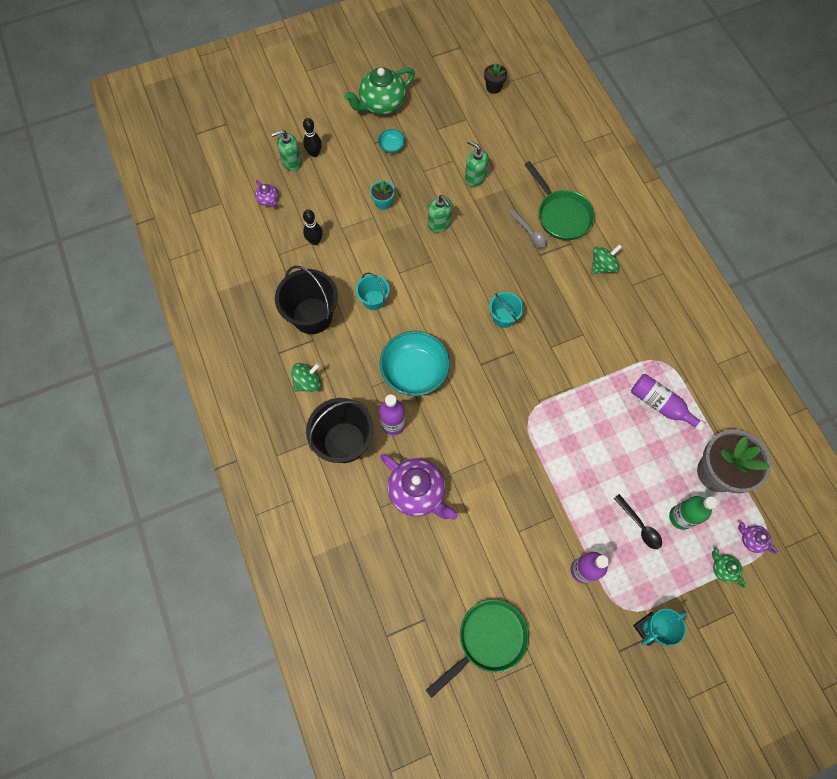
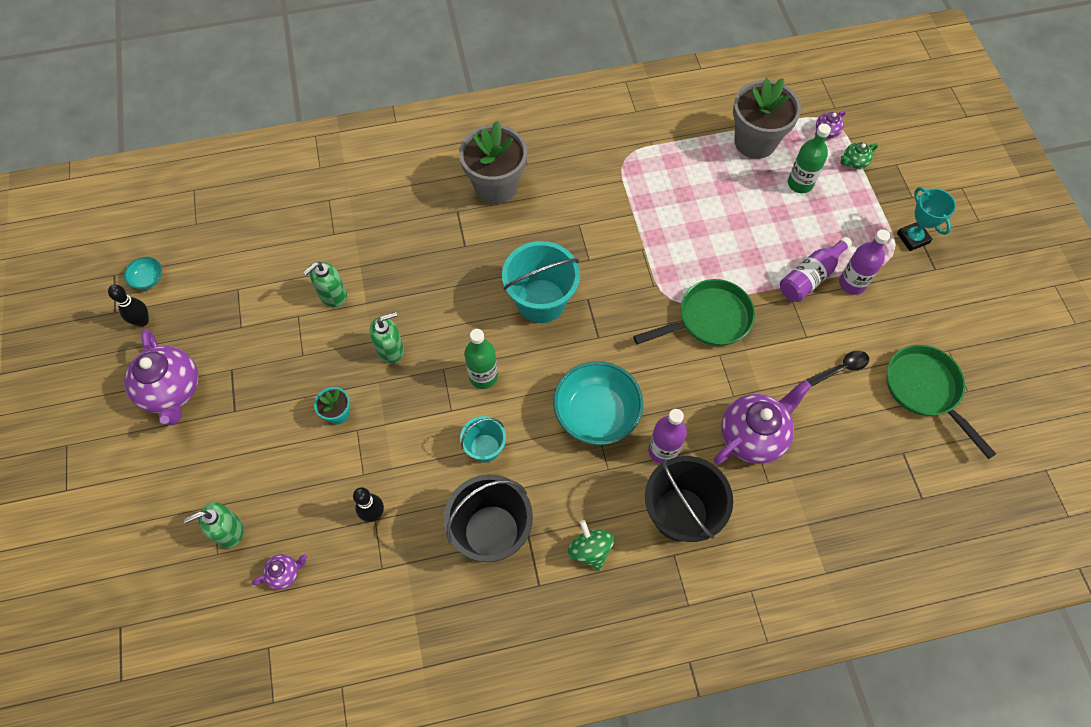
camera: 80 degrees left, 5 degrees down
(291, 162) = (228, 531): green soap dispenser -> green soap dispenser turned 75 degrees clockwise
(314, 153) = (224, 496): black bowling pin -> black bowling pin (142, 321)
(381, 104) = (172, 391): green teapot -> purple teapot
(391, 146) = (249, 388): turquoise bowl -> turquoise bowl (148, 279)
(430, 288) = (483, 376): none -> green bottle
(493, 87) = (198, 247): black flower pot -> none
(503, 317) = (541, 301): turquoise bucket -> turquoise bucket, size x1.80
(530, 233) = (432, 250): grey spoon -> none
(561, 215) = (416, 212): green pan -> green pan (708, 319)
(602, 266) = (496, 186): green spinning top -> grey flower pot
(640, 526) = (807, 221): black spoon -> black spoon (839, 369)
(660, 405) = (675, 172): purple bottle -> purple bottle (810, 277)

